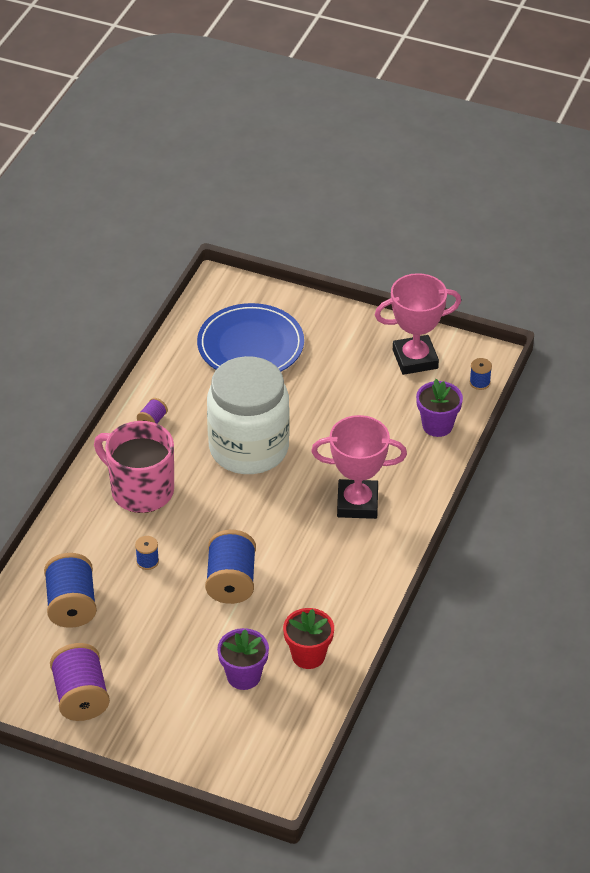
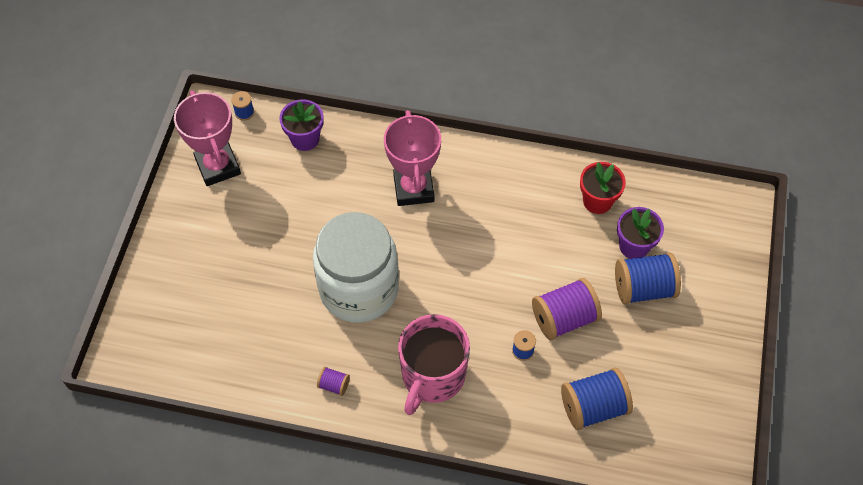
camera: 100 degrees left, 15 degrees up
(81, 697) = (696, 373): purple spool -> purple spool (564, 318)
(231, 582) = (530, 274): blue spool -> blue spool (643, 288)
(250, 345) = (211, 312): blue plate -> none

